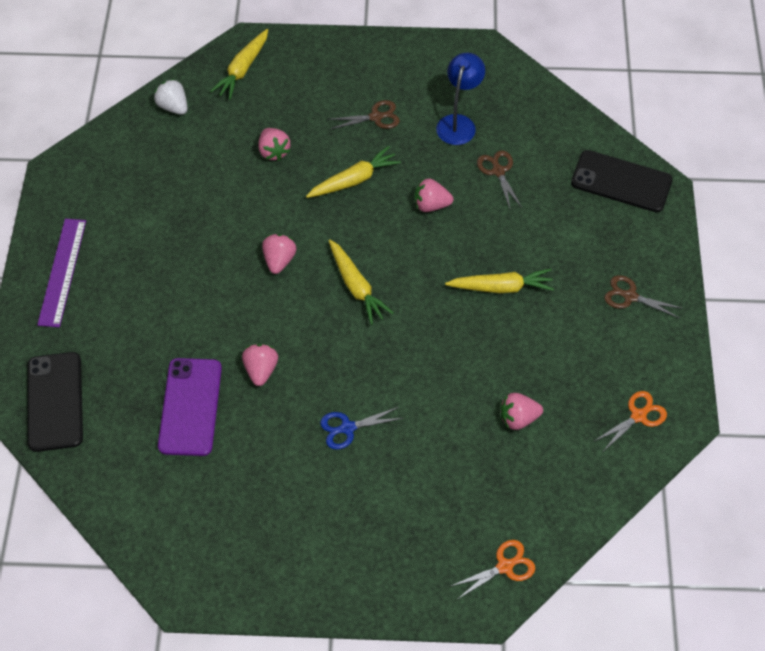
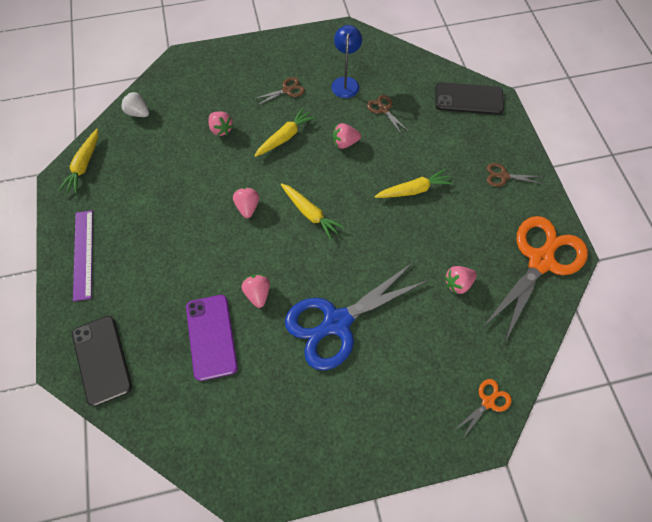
camera: 15 degrees left, 5 degrees up
(243, 69) = (182, 76): yellow carrot -> yellow carrot (84, 165)
(347, 428) = (336, 323): blue scissors -> blue scissors, size x2.37
(638, 415) = (540, 260): orange scissors -> orange scissors, size x2.37

